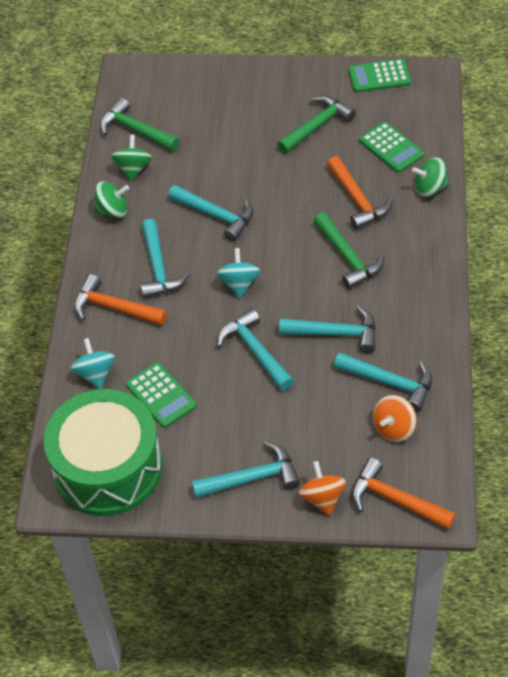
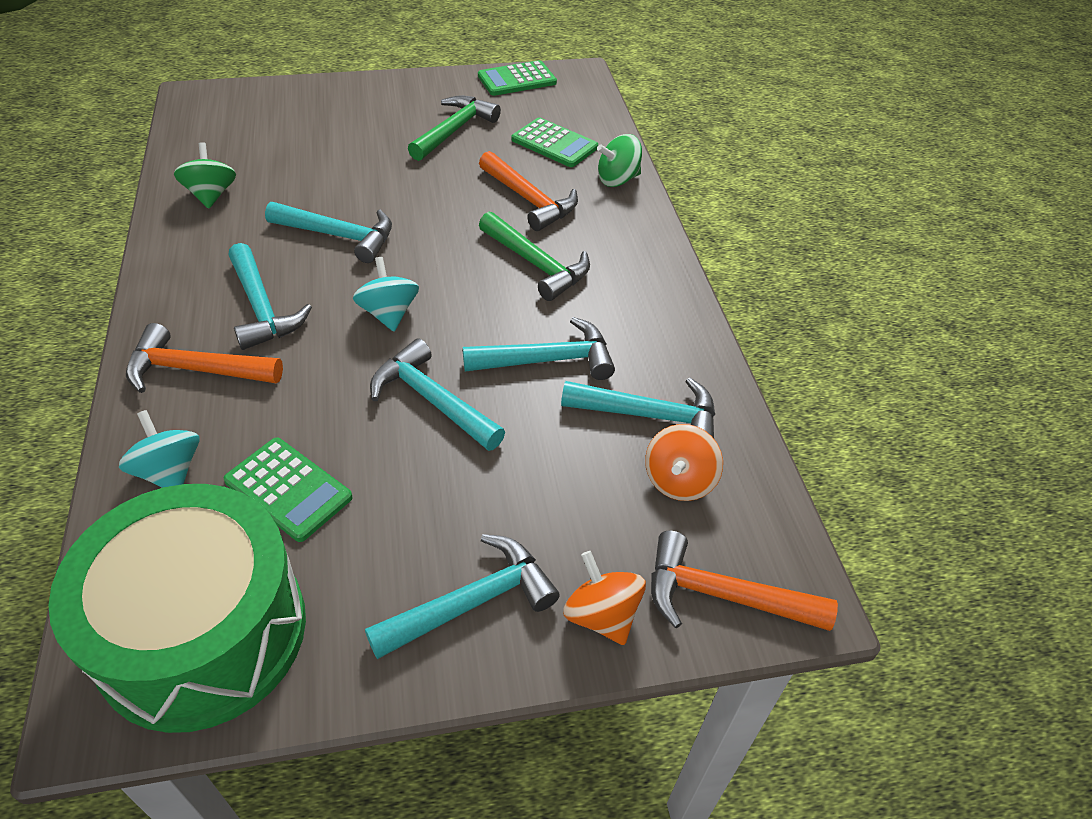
camera: 20 degrees left, 5 degrees down
(113, 210) = (184, 245): green spinning top -> none
(136, 130) = (211, 154): green hammer -> none

